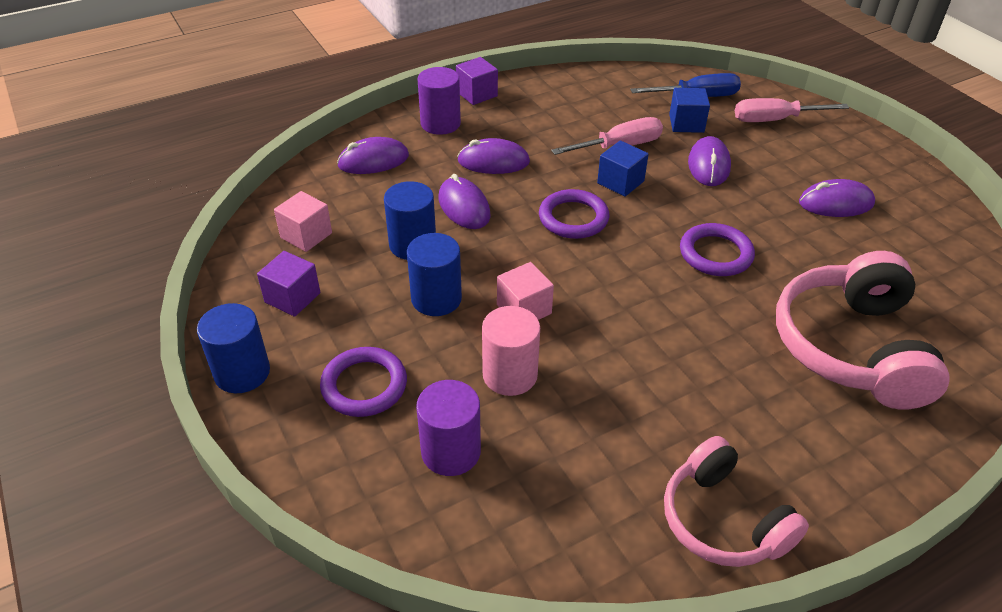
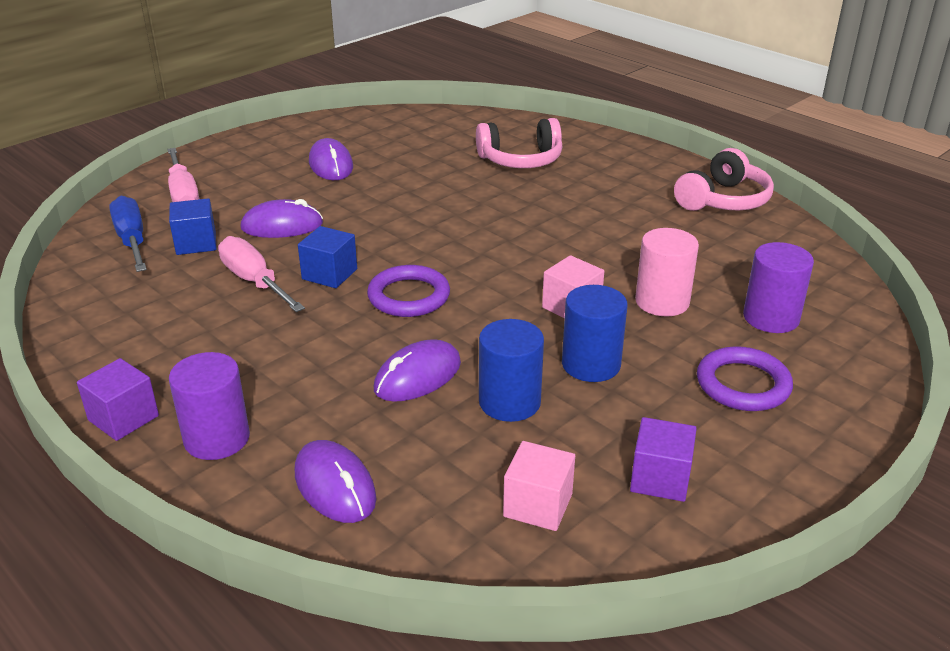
camera: 105 degrees left, 10 degrees down
(242, 372) = (799, 480): blue cylinder -> none
(493, 162) = (309, 370): purple mouse -> none
(715, 254) = (432, 215): purple ring -> none
(850, 347) = (521, 160): pink headphones -> pink headphones, size x0.65

